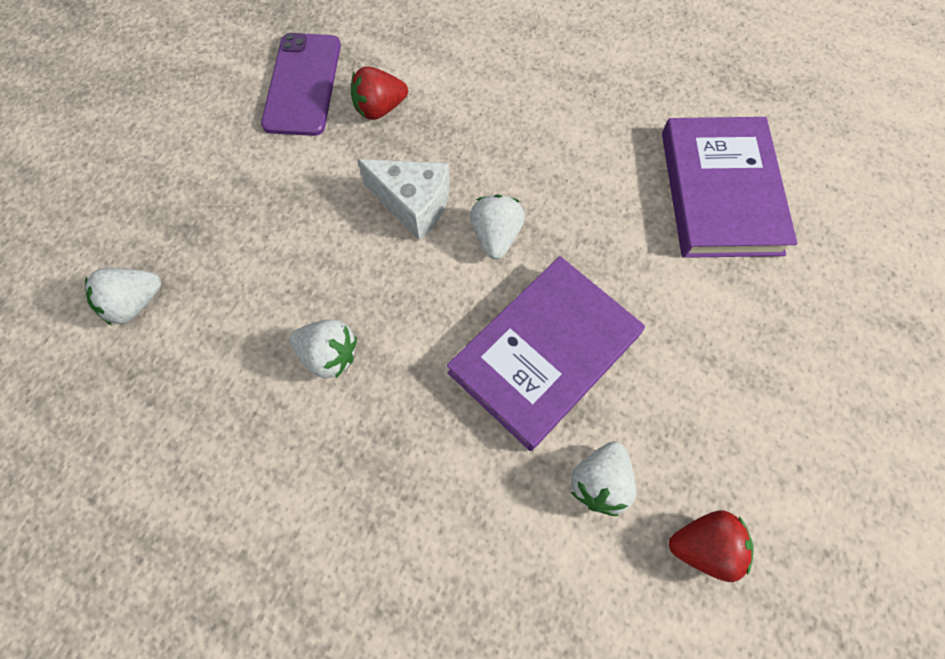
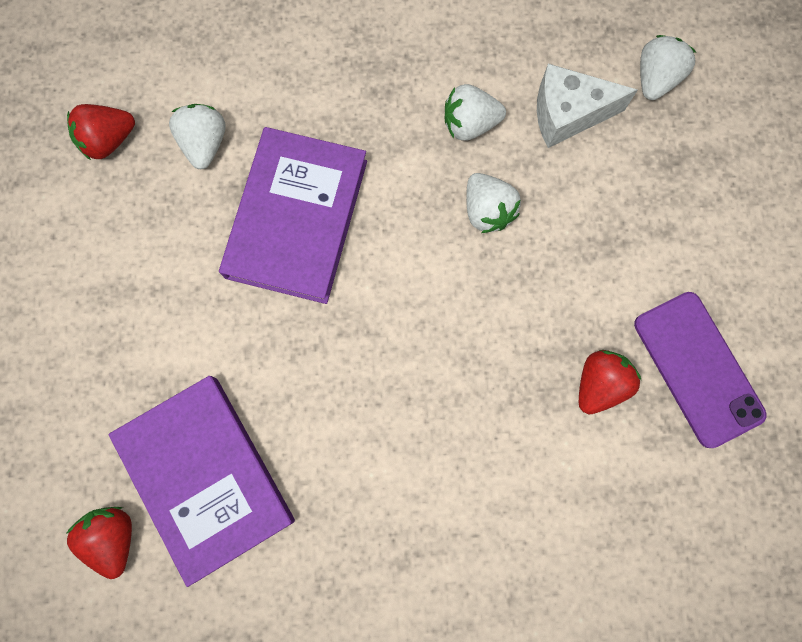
camera: 150 degrees right, 10 degrees up
(413, 204) = (493, 294): white cheese -> white cheese (567, 114)
(495, 236) = (398, 305): white strawberry -> white strawberry (487, 210)
(812, 187) = (113, 537): none -> red strawberry

